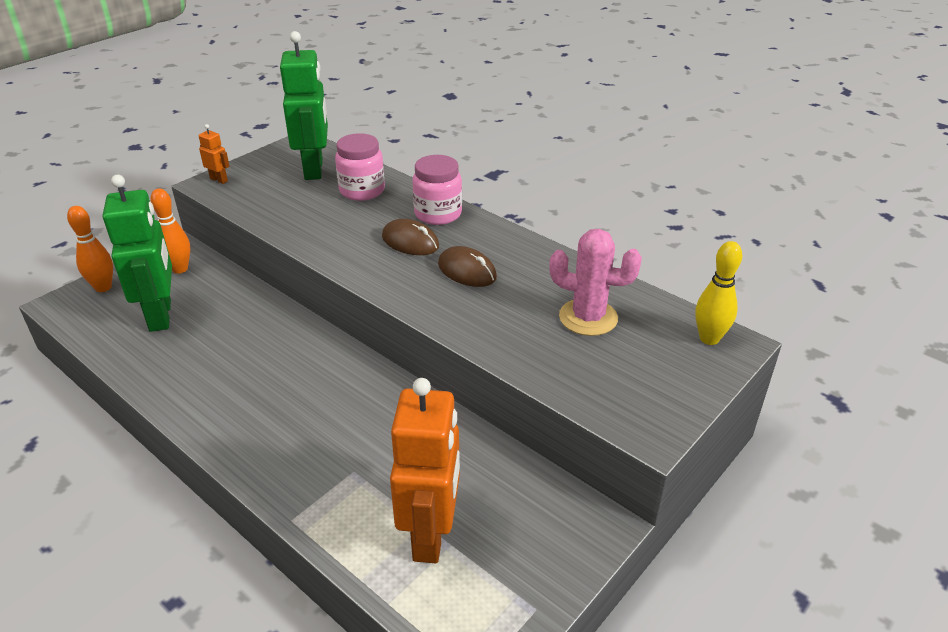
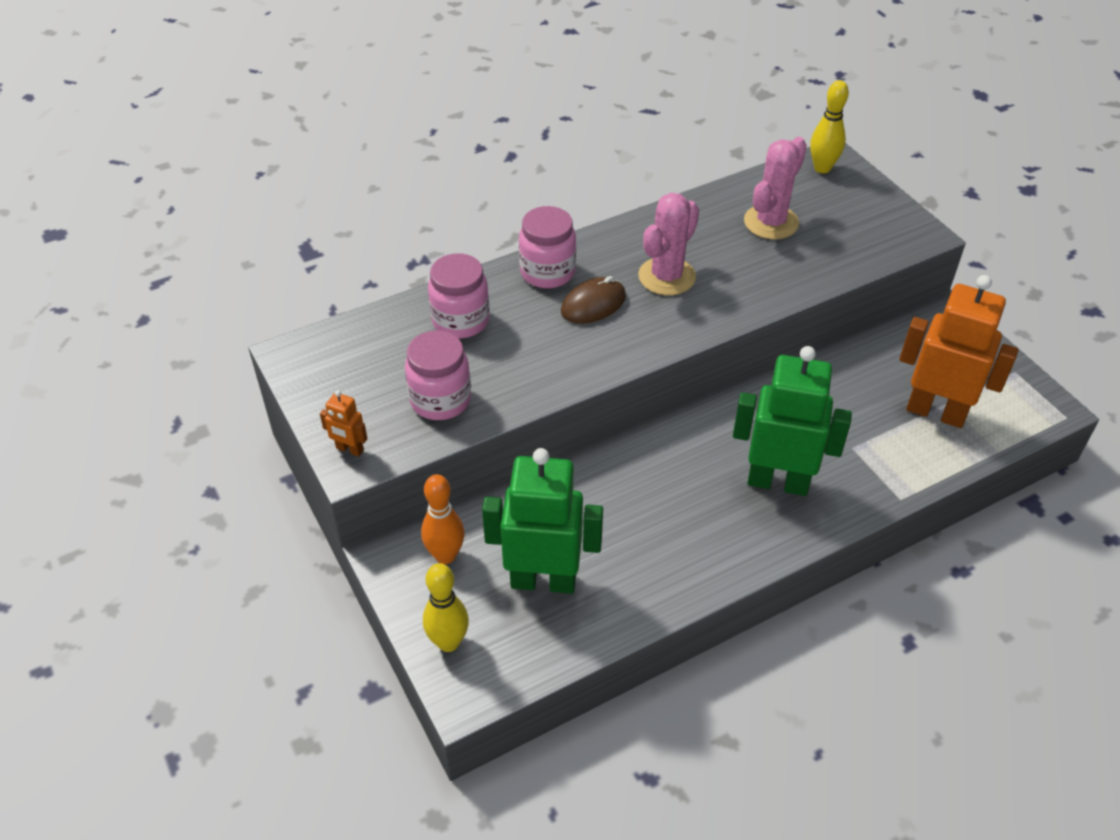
camera: 70 degrees left, 10 degrees up
(103, 287) = (448, 642): orange bowling pin -> yellow bowling pin
(219, 180) = (349, 449): orange robot -> orange robot turned 120 degrees counterclockwise
(275, 201) = (440, 400): none -> pink jar
(314, 169) = (379, 353): green robot -> green robot (778, 482)
(467, 271) = (667, 276): brown mouse -> pink cactus

